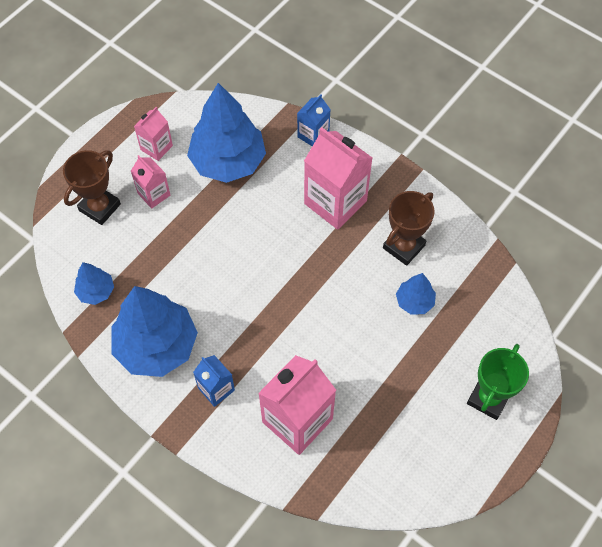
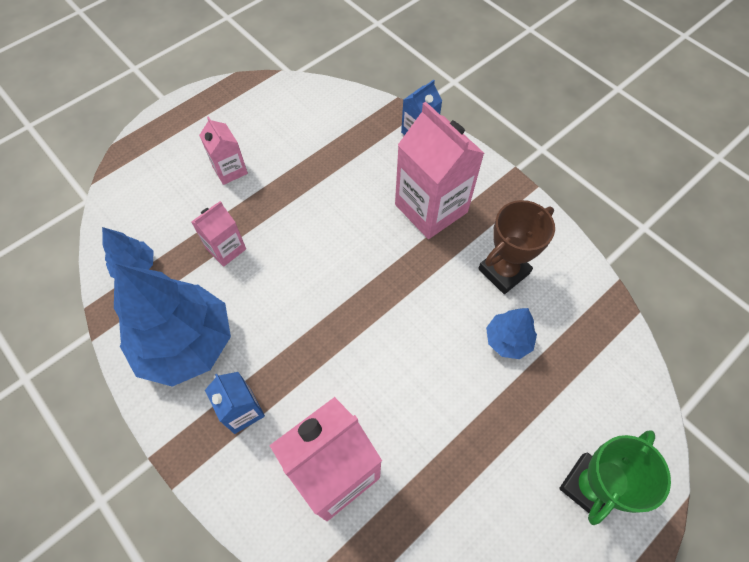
camera: 10 degrees right, 0 degrees up
(99, 207) = (167, 175): brown trophy -> none
(156, 147) = (246, 122): pink carton -> pink carton (226, 249)
(228, 161) = (319, 147): blue tree -> none

